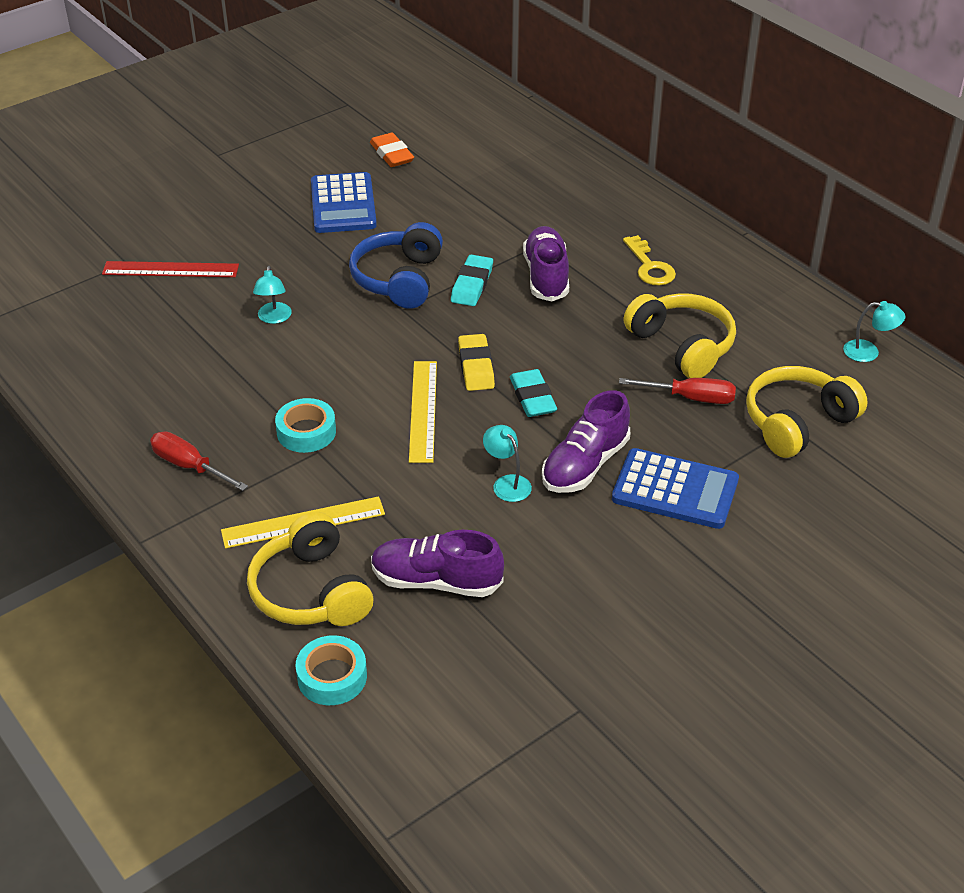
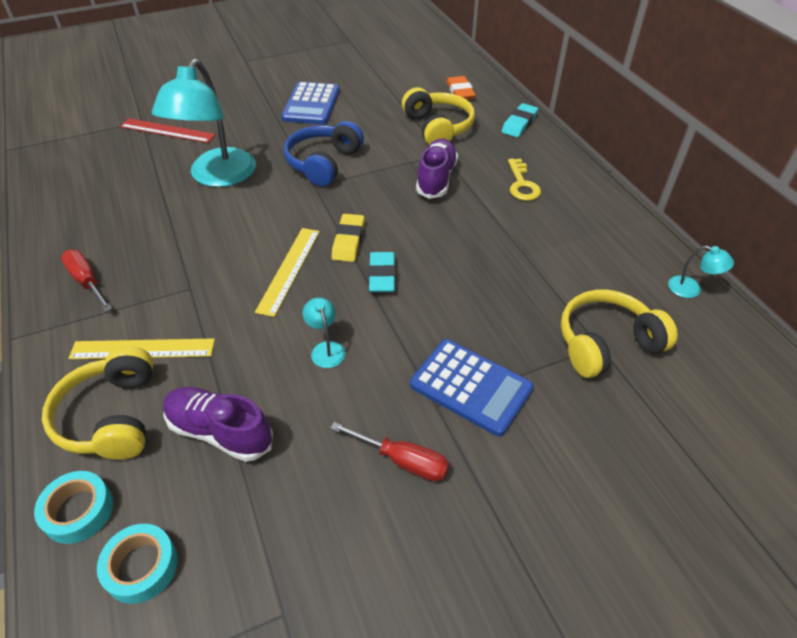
camera: 15 degrees right, 5 degrees up
(274, 318) = (217, 177): turquoise lamp -> turquoise lamp, size x2.49
(306, 432) = (190, 270): turquoise tape -> turquoise tape (141, 567)
(391, 154) = (363, 76): orange eraser -> orange eraser (460, 92)
(472, 285) = (376, 176): turquoise eraser -> turquoise eraser (519, 124)
(585, 465) = (400, 345): purple shoe -> none
(682, 345) = (525, 254): yellow headphones -> yellow headphones (438, 127)
(690, 398) = (516, 301): red screwdriver -> red screwdriver (402, 460)

